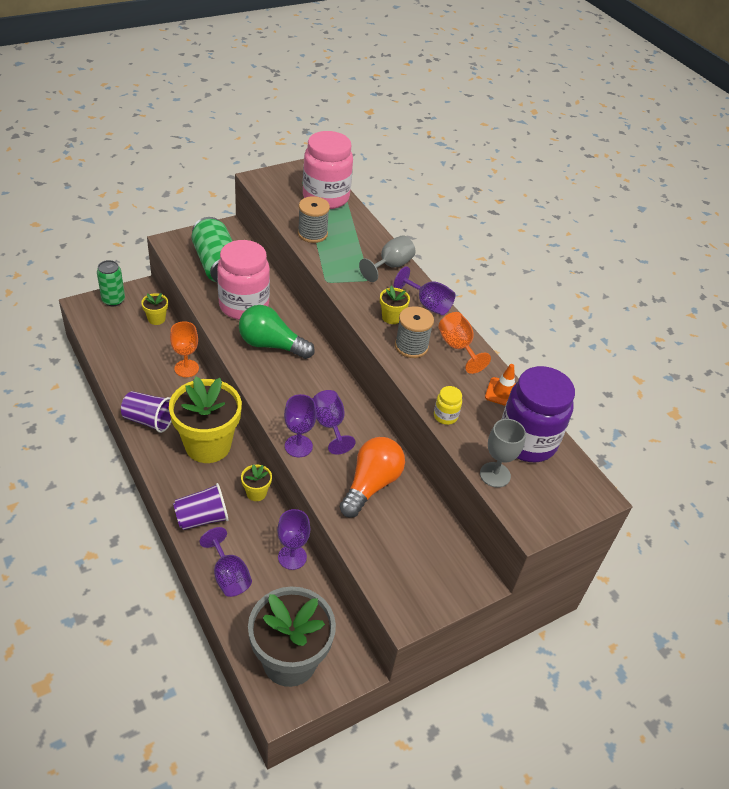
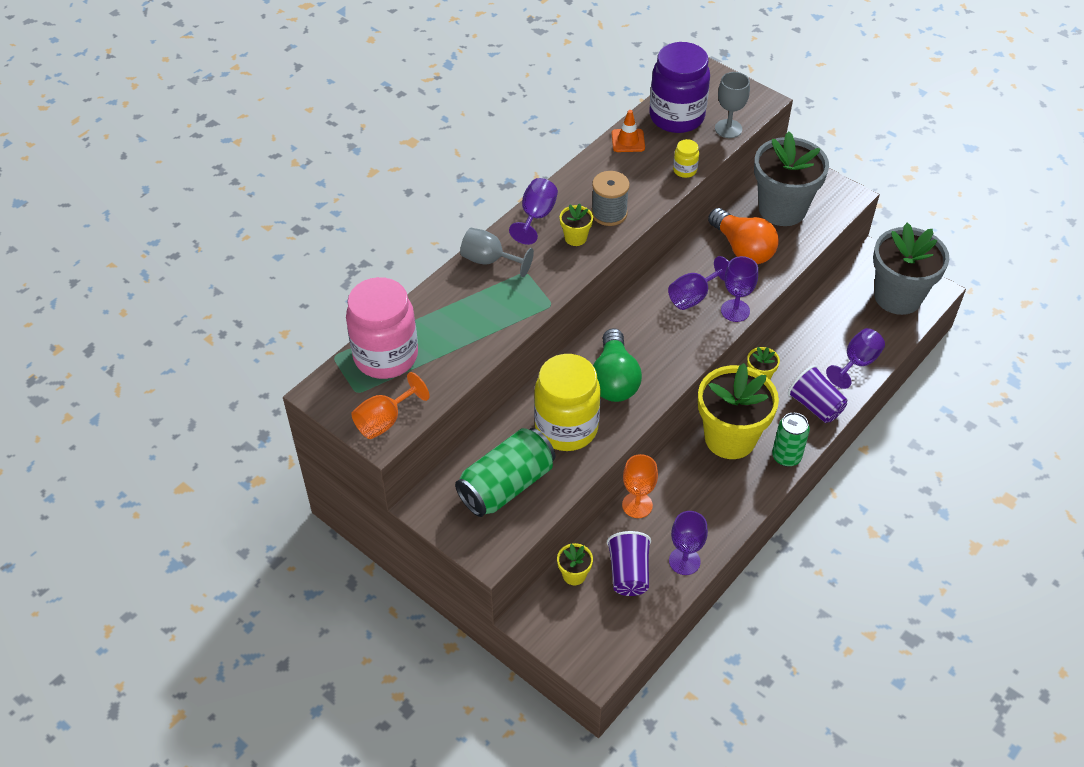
camera: 105 degrees left, 5 degrees up
(113, 300) = (567, 640): green can -> green can (786, 456)
(149, 420) = (732, 504): purple cup -> purple cup (629, 573)
(244, 306) = (566, 428): pink jar -> yellow jar
(292, 557) = (807, 327): purple goblet -> purple goblet (684, 561)
(312, 234) = (471, 344): grey spool -> none
(371, 485) = (742, 248): orange light bulb -> orange light bulb turned 135 degrees counterclockwise
(410, 542) = (782, 209): none -> grey flower pot
(458, 347) = (587, 181): orange goblet -> orange goblet (385, 421)

